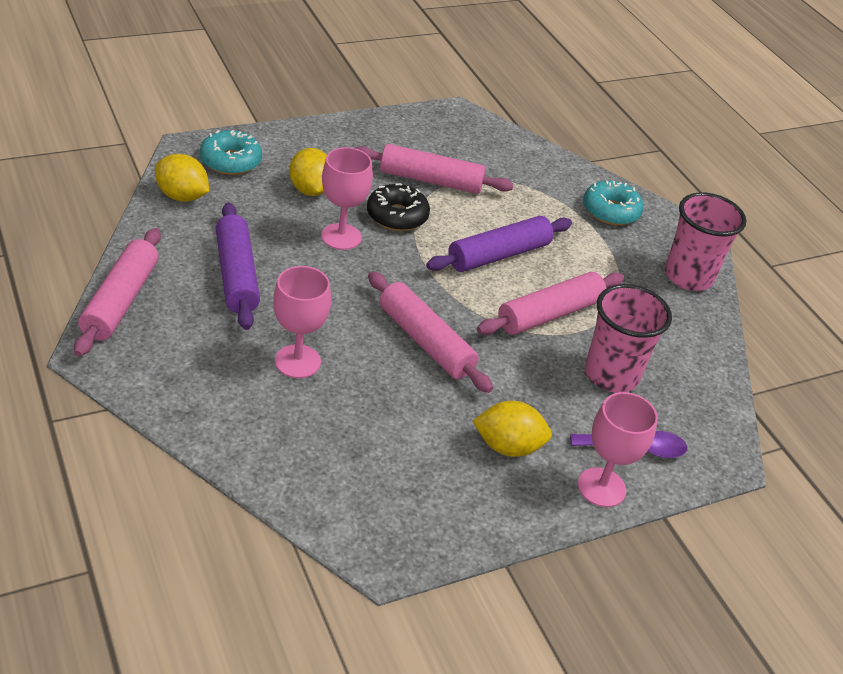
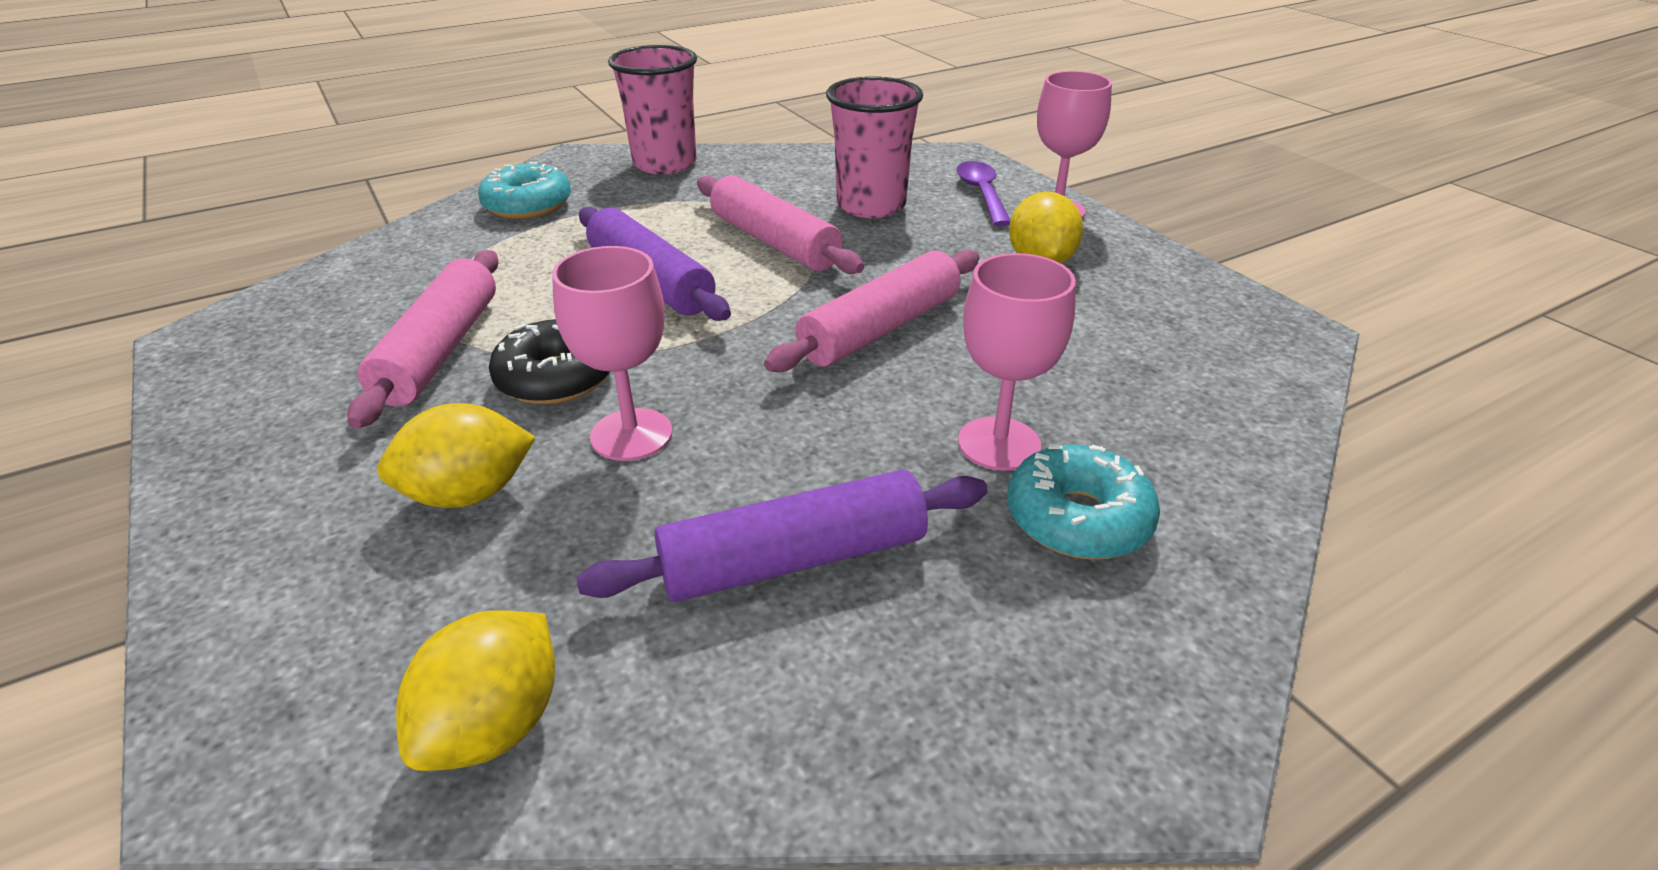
camera: 90 degrees left, 5 degrees down
(120, 301) = (966, 752): pink rolling pin -> none
(230, 161) = (327, 653): turquoise donut -> turquoise donut (1078, 519)

